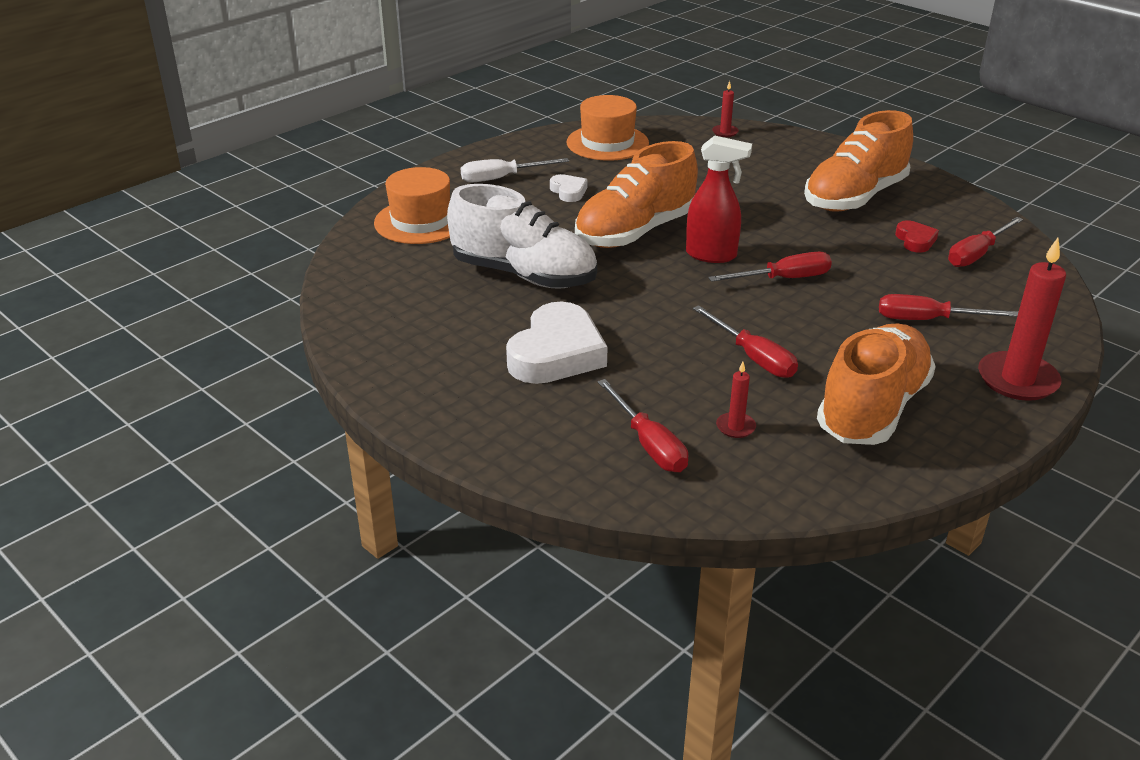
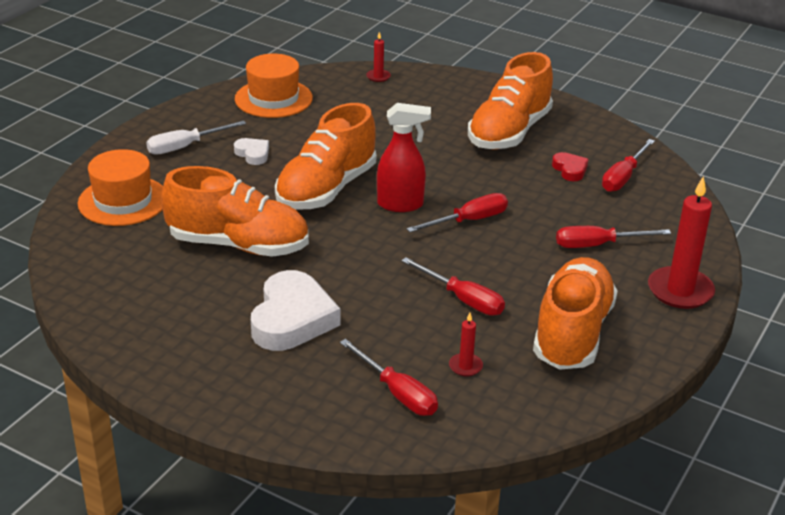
camera: 15 degrees left, 0 degrees up
(524, 275) = (238, 245): white shoe -> orange shoe

